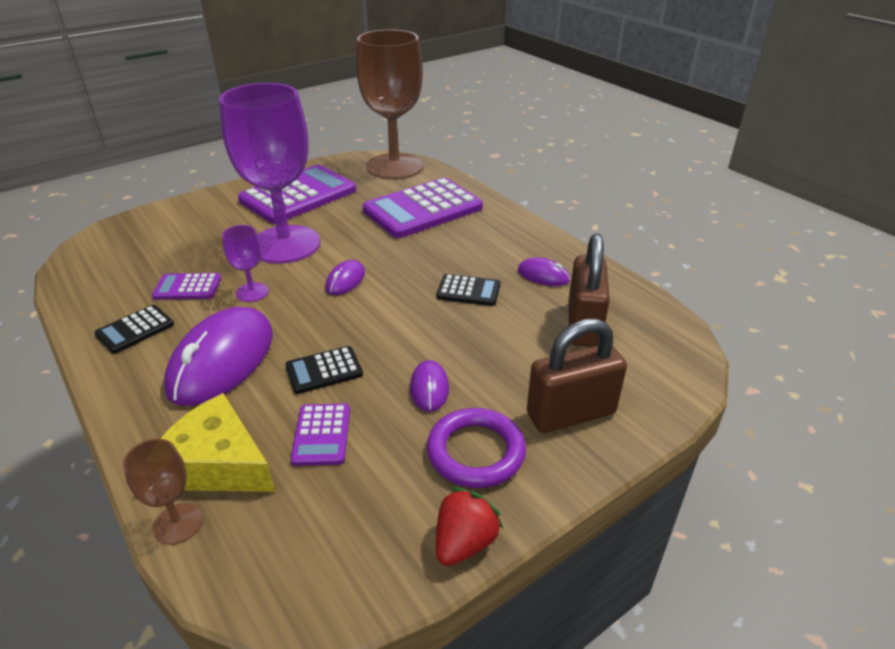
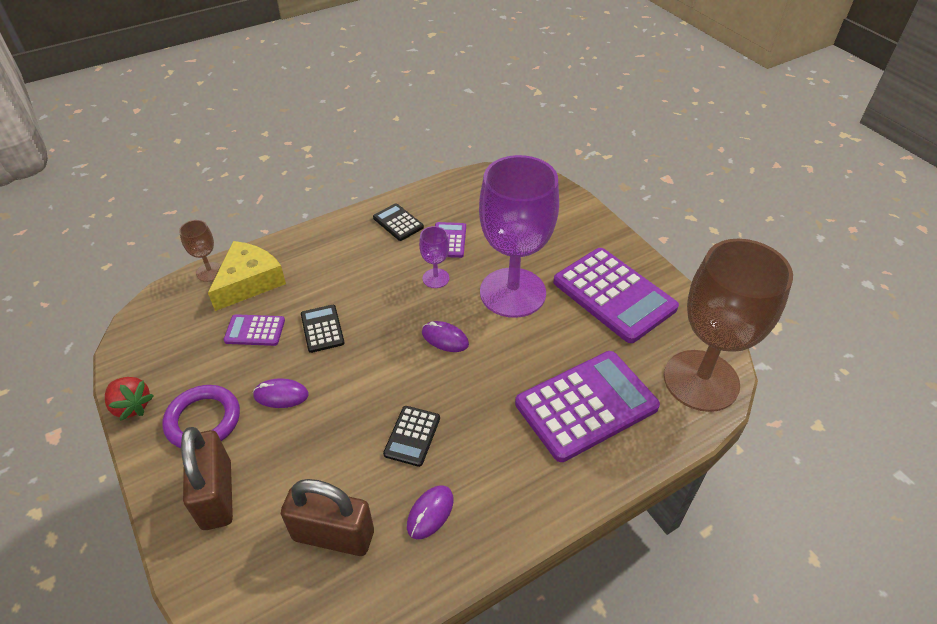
camera: 95 degrees right, 10 degrees up
(222, 361) = (350, 272): purple mouse -> none
(423, 209) = (586, 405): purple calculator -> purple calculator turned 90 degrees clockwise

